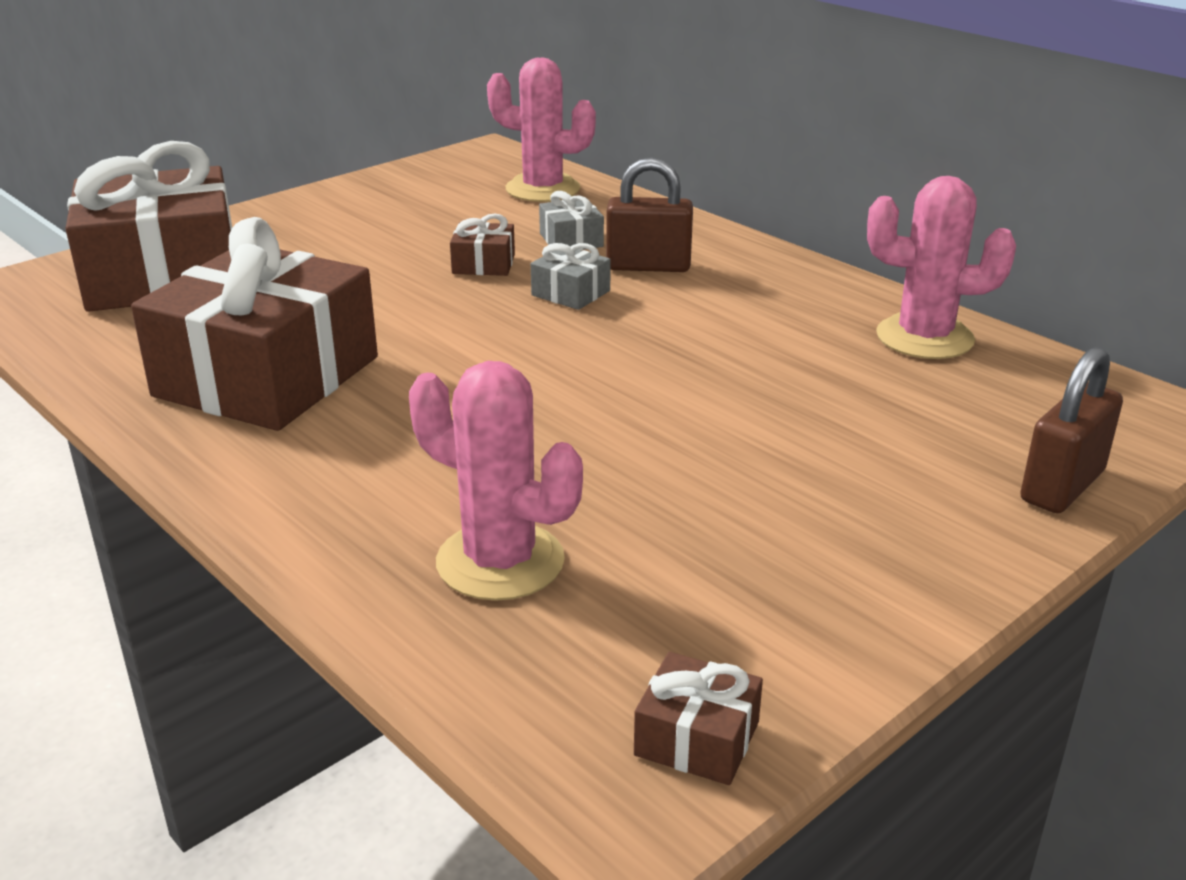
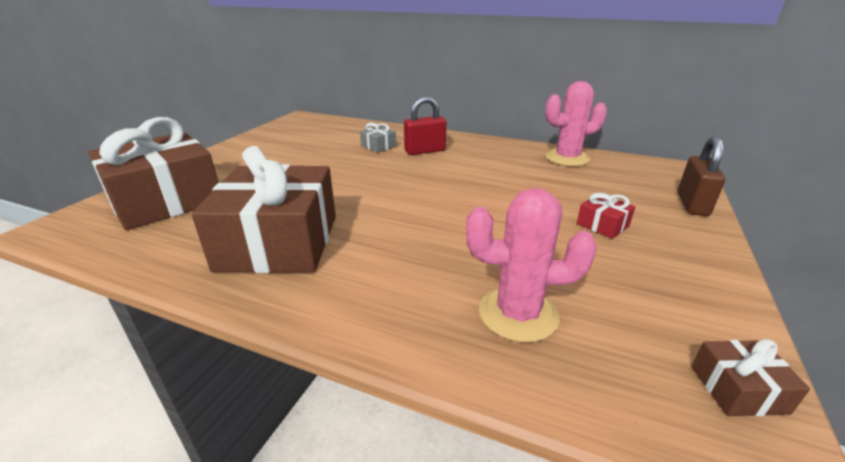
camera: 25 degrees left, 0 degrees up
(483, 264) = (347, 163): brown gift -> none
(542, 189) = (343, 128): pink cactus -> none
(570, 293) = (402, 168): grey gift -> none
(648, 266) = (425, 151): brown padlock -> red padlock
(815, 477) = (602, 225): none -> red gift

